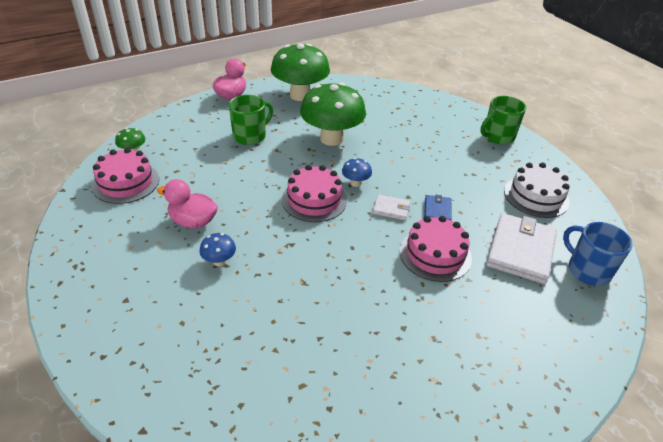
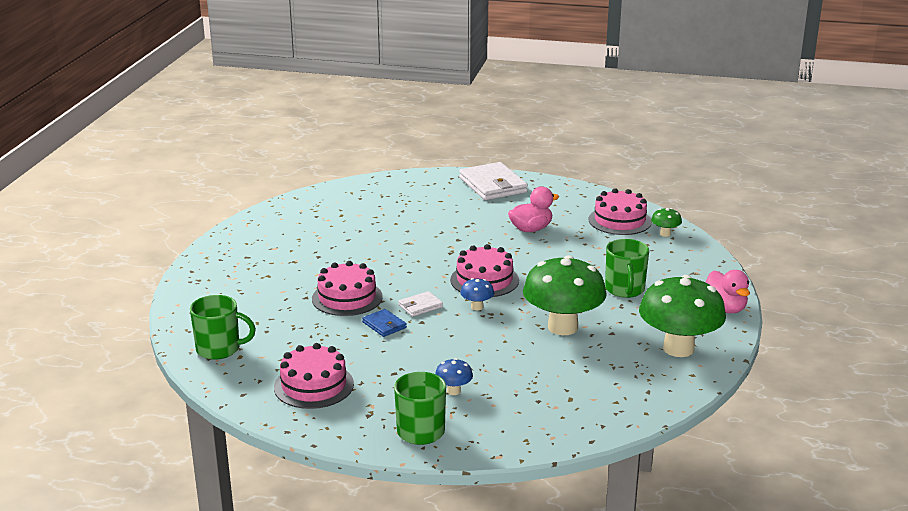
camera: 135 degrees right, 15 degrees down
(219, 261) = (474, 225): blue mushroom -> blue mushroom (453, 391)
(520, 250) = (285, 334): white wallet -> white wallet (493, 185)
(536, 196) = (314, 385): white cake -> pink cake
(587, 270) = (219, 349): blue mug -> green mug

